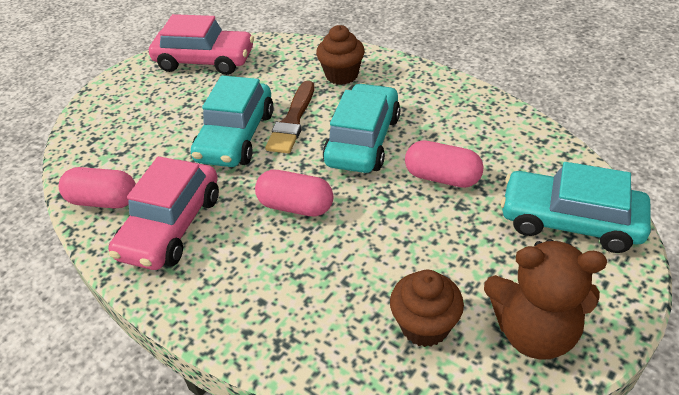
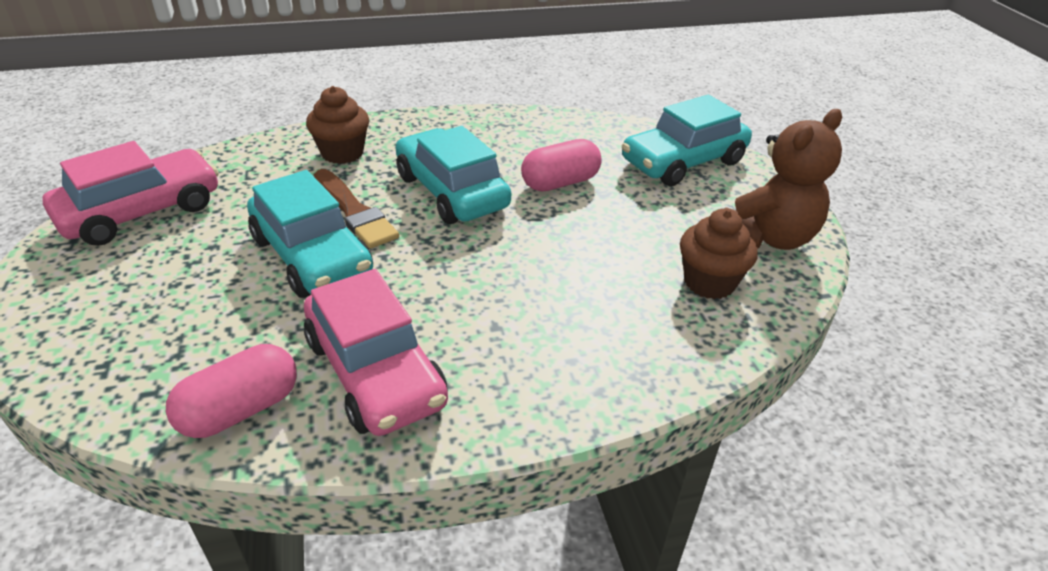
camera: 55 degrees left, 5 degrees down
(296, 206) = (476, 273): pink capsule -> none

